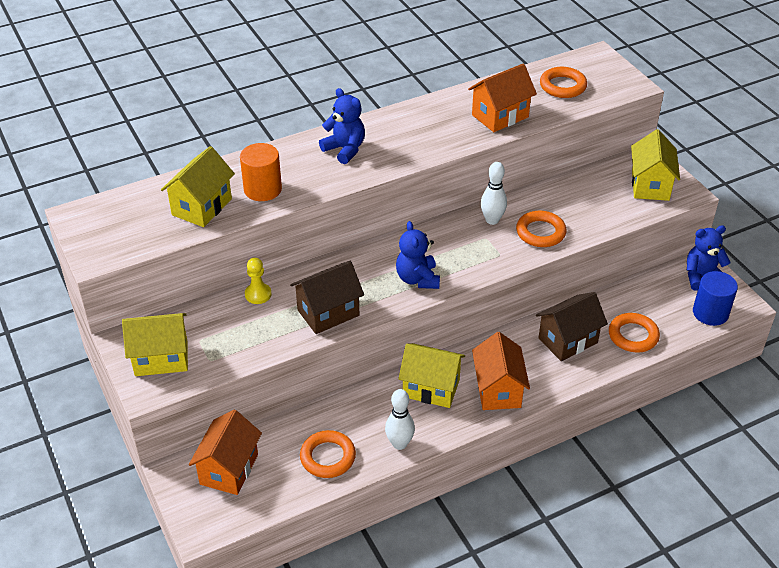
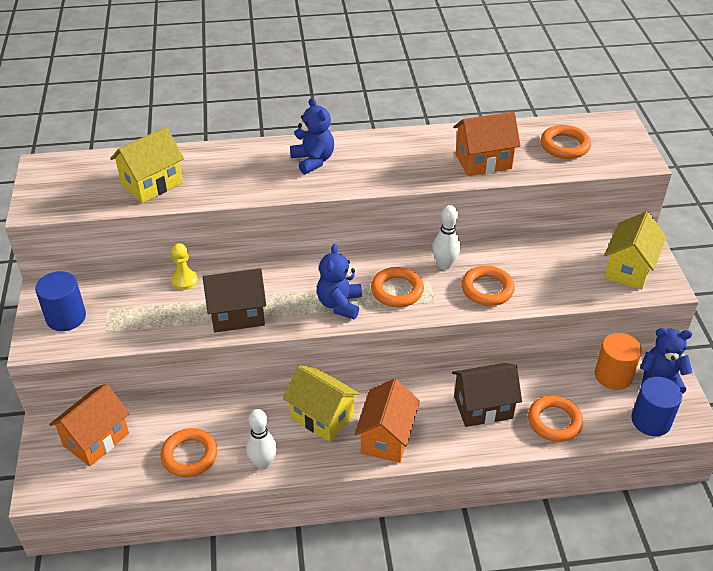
camera: 20 degrees right, 0 degrees up
(161, 358) = (66, 317): yellow house -> blue cylinder
(262, 189) = (215, 180): orange cylinder -> orange cylinder (613, 375)
(462, 253) = (397, 290): none -> orange ring

